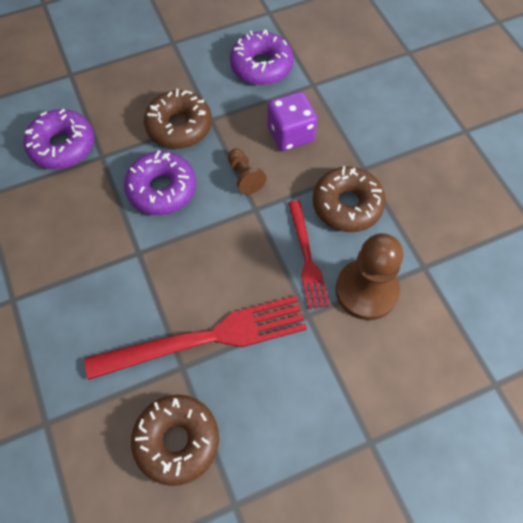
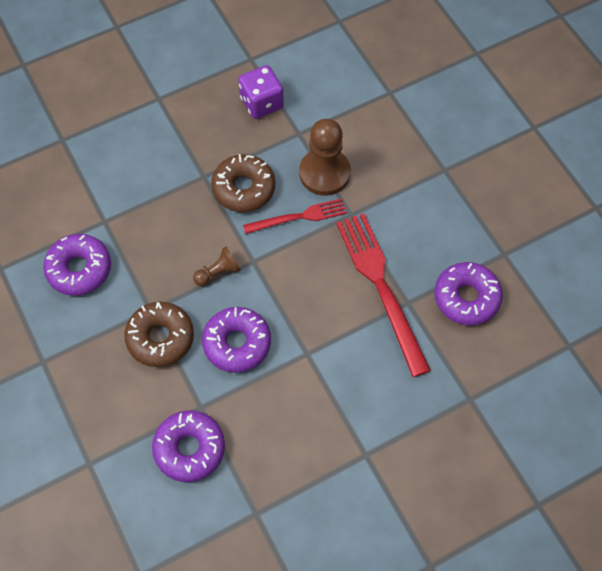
camera: 95 degrees left, 0 degrees up
(177, 441) = (466, 298): brown donut -> purple donut
(290, 134) = (167, 237): purple dice -> purple dice (261, 103)

